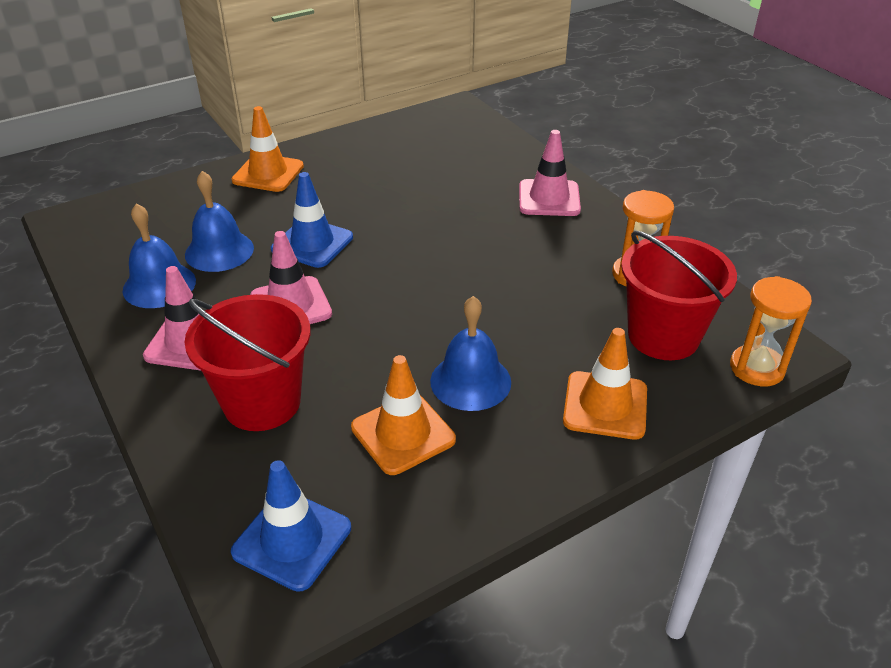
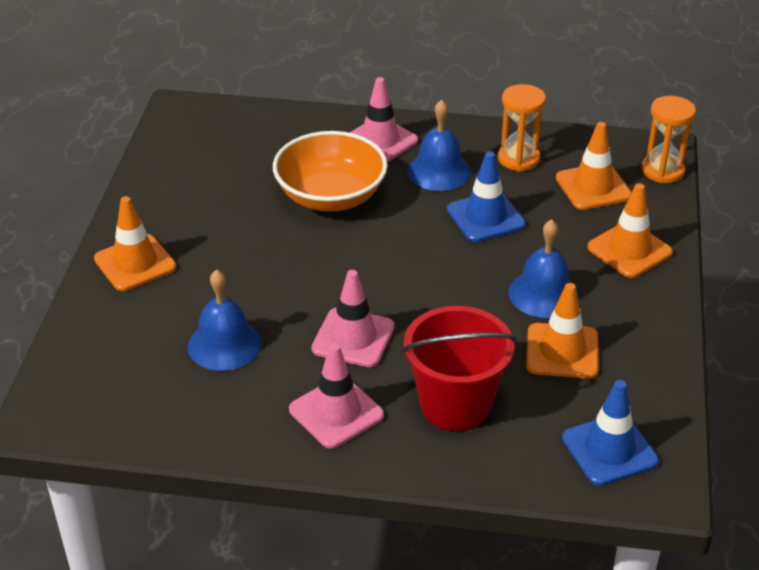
camera: 50 degrees left, 0 degrees up
(159, 285) = (232, 400): blue bell -> blue bell (439, 171)
(312, 243) = (282, 288): blue traffic cone -> blue traffic cone (485, 217)
(449, 211) = (331, 196): none -> orange bowl
(663, 336) = (593, 187): red bucket -> orange traffic cone

